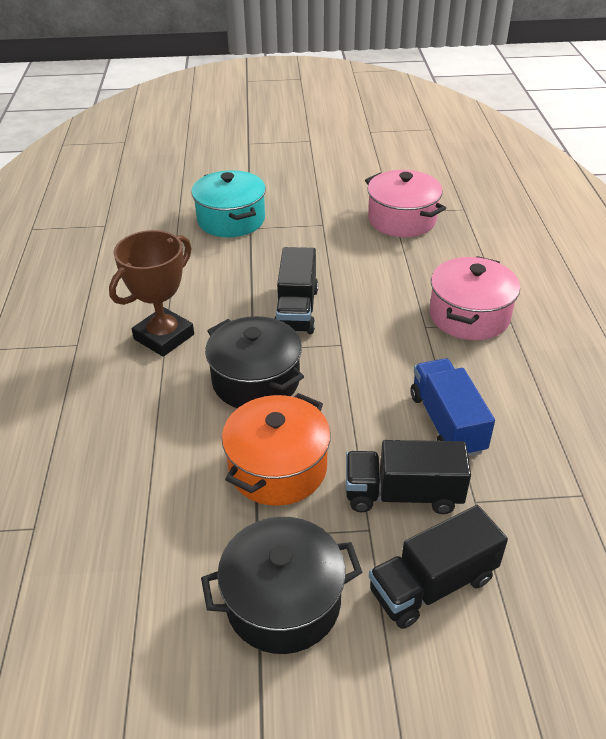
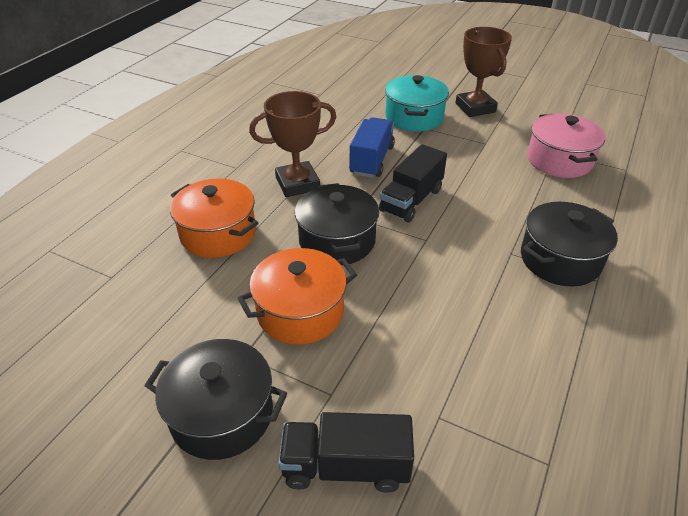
camera: 30 degrees right, 0 degrees up
(120, 426) = (218, 234): none -> orange pot
(285, 189) = (475, 108): none -> brown trophy
(403, 494) = (381, 380): black truck -> none
(446, 423) = (466, 340): blue truck -> blue truck (371, 160)
(469, 315) = (560, 259): pink pot -> black pot

